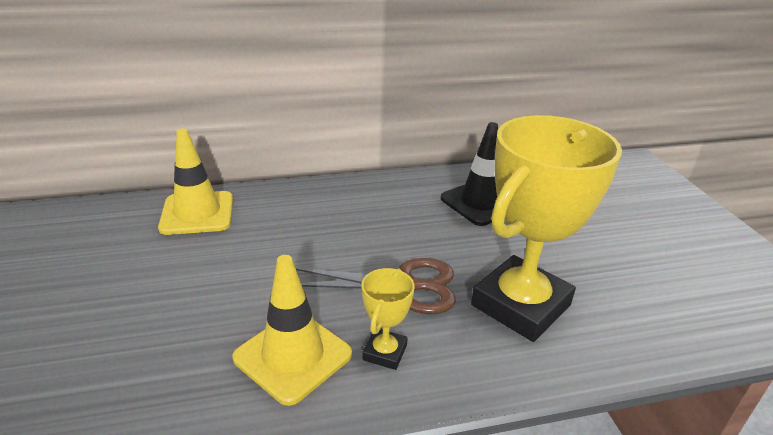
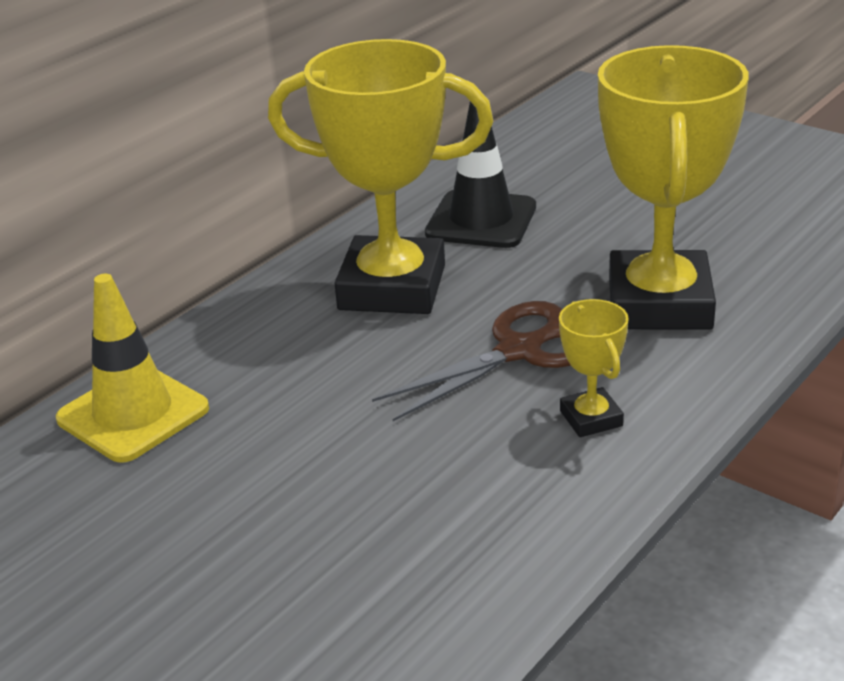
camera: 35 degrees left, 0 degrees up
(293, 356) = (505, 476): yellow traffic cone -> none
(388, 215) = (392, 287): none -> yellow trophy

